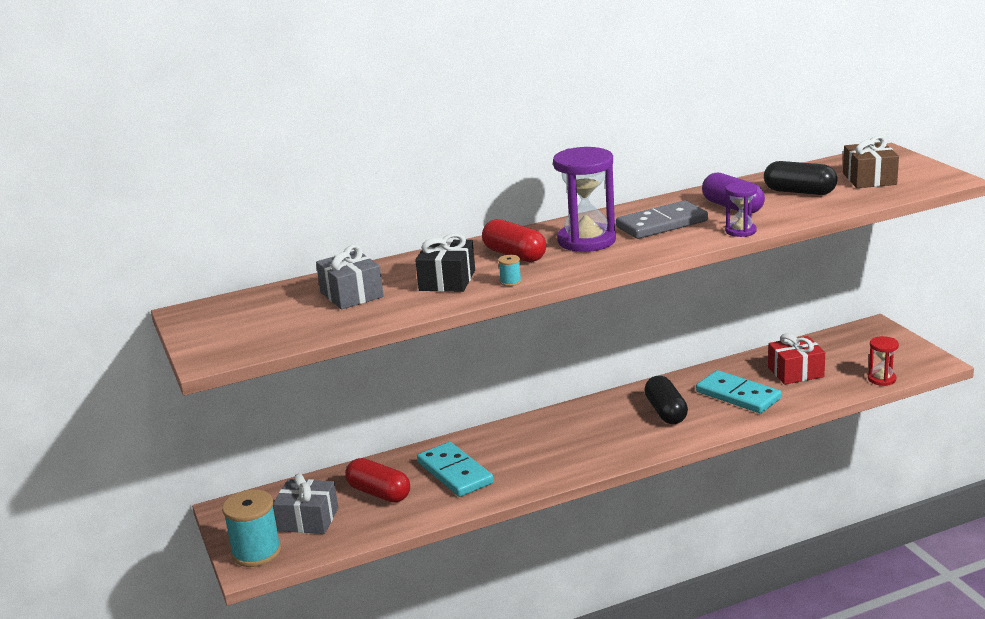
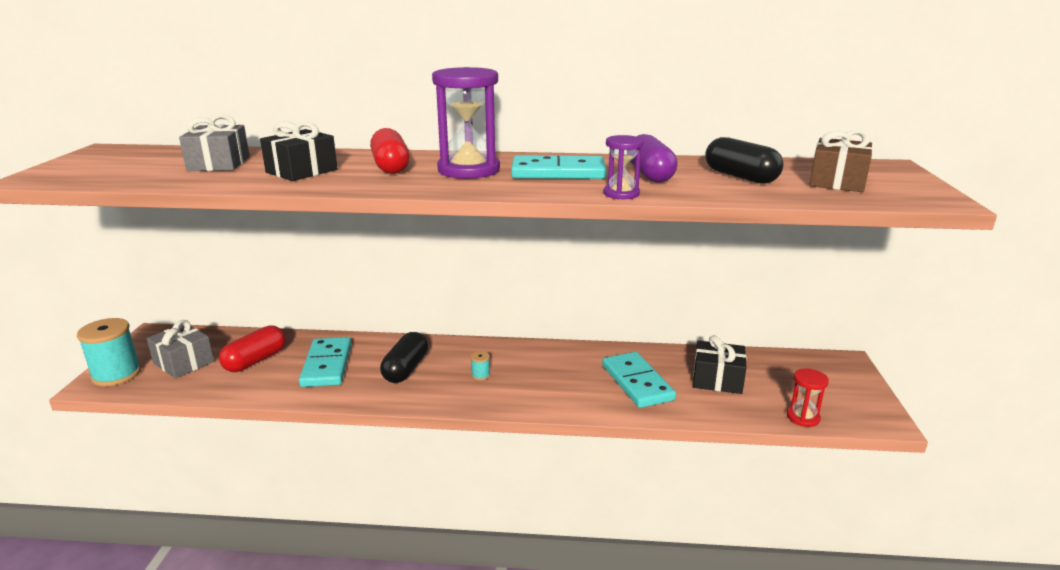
camera: 25 degrees right, 0 degrees up
(379, 493) = (255, 360): red capsule -> red capsule turned 60 degrees clockwise
(510, 282) = (342, 183): turquoise spool -> turquoise spool (480, 375)
(661, 224) = (558, 173): grey domino -> turquoise domino
(665, 412) = (554, 375): black capsule -> black capsule (405, 369)
(795, 372) = (717, 379): red gift -> black gift

